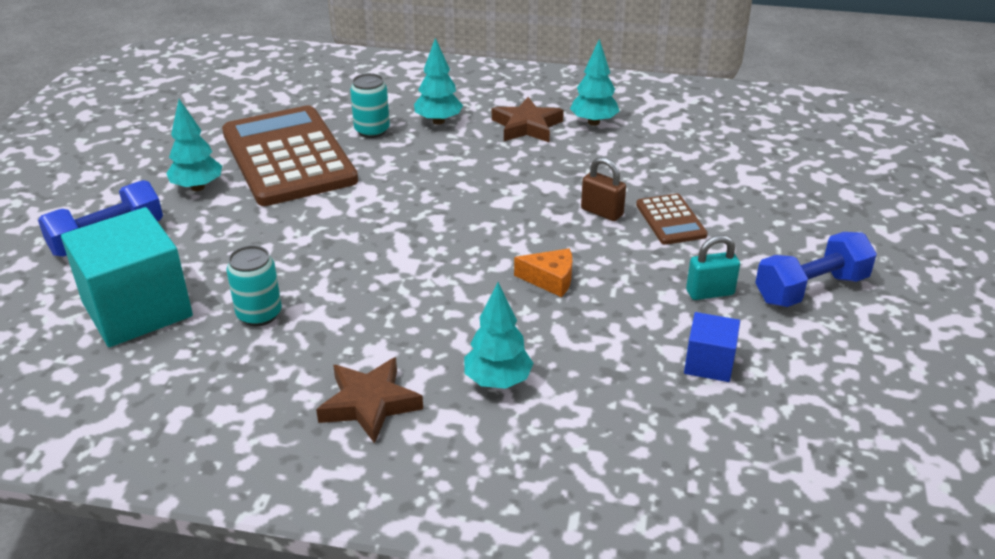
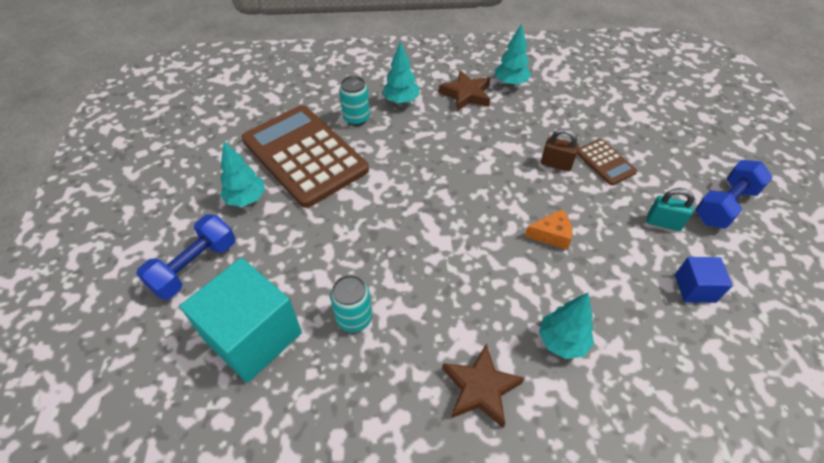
camera: 15 degrees left, 15 degrees up
(710, 292) = (663, 223): turquoise padlock -> turquoise padlock turned 45 degrees clockwise

